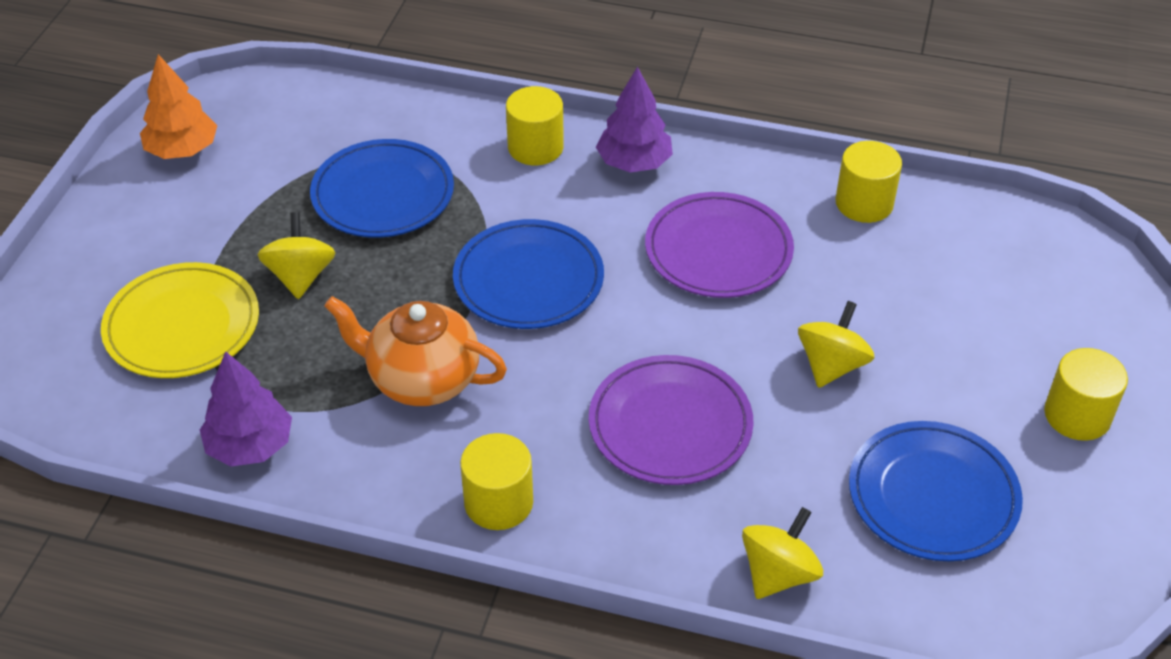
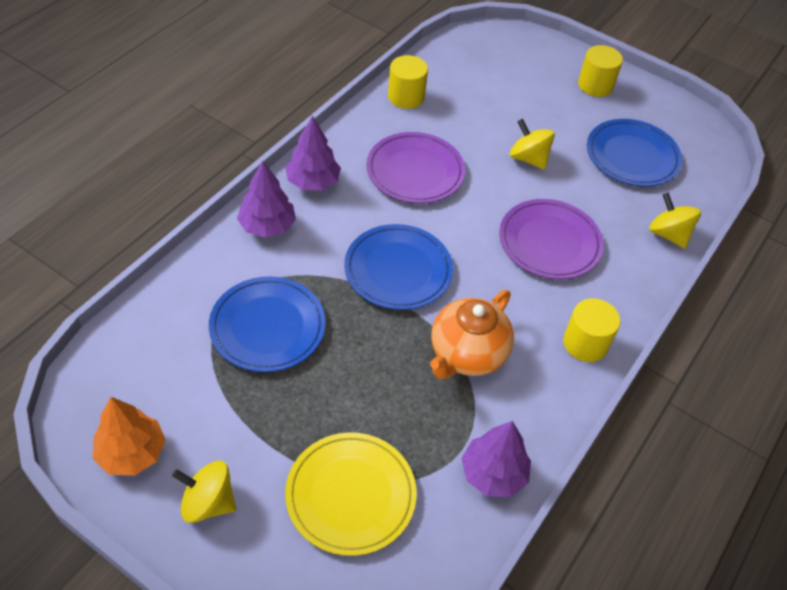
camera: 75 degrees left, 5 degrees up
(300, 276) = (332, 401): yellow spinning top -> yellow spinning top (208, 502)
(535, 147) = (267, 226): yellow cylinder -> purple tree

